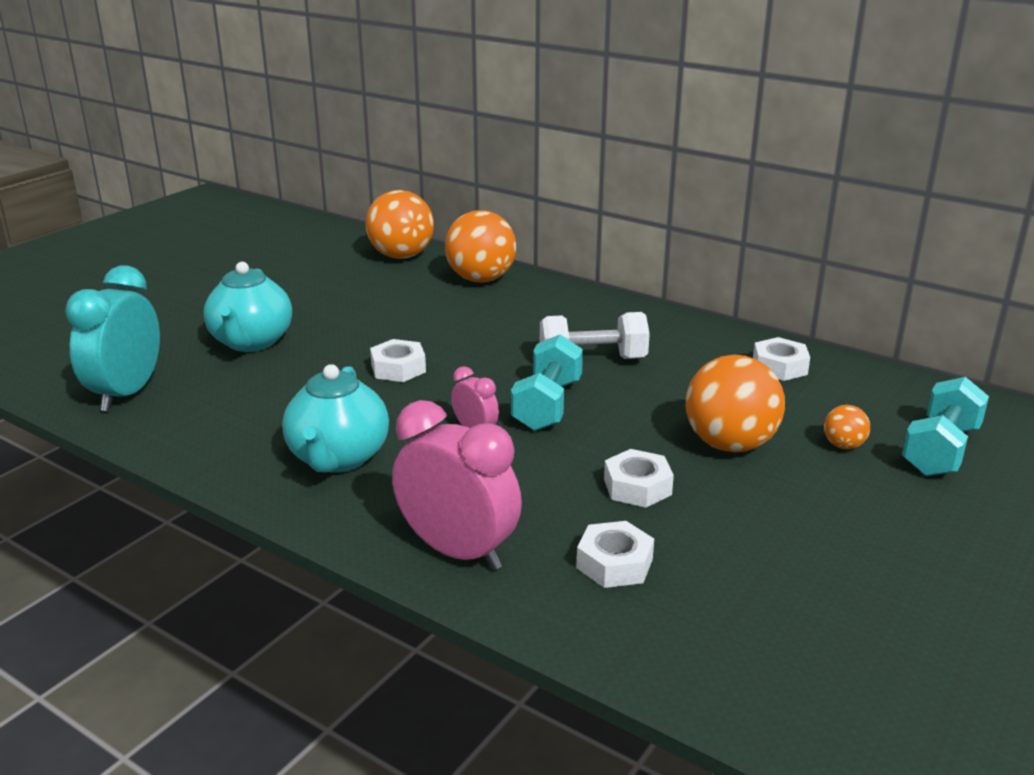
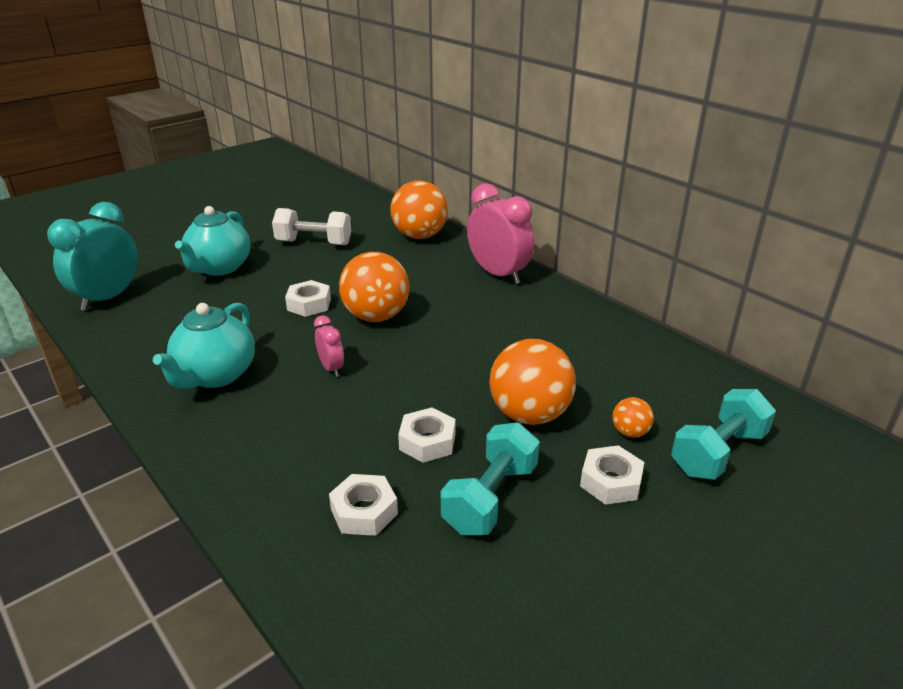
camera: 15 degrees right, 5 degrees up
(401, 256) = (372, 209): orange ball -> orange ball (376, 316)
(458, 551) = (249, 475): pink clock -> pink clock (498, 274)
(547, 405) = (401, 354): turquoise dumbbell -> turquoise dumbbell (490, 498)
(592, 360) = (463, 318): white dumbbell -> white dumbbell (314, 243)
(779, 367) = (617, 347): white nut -> white nut (610, 482)

